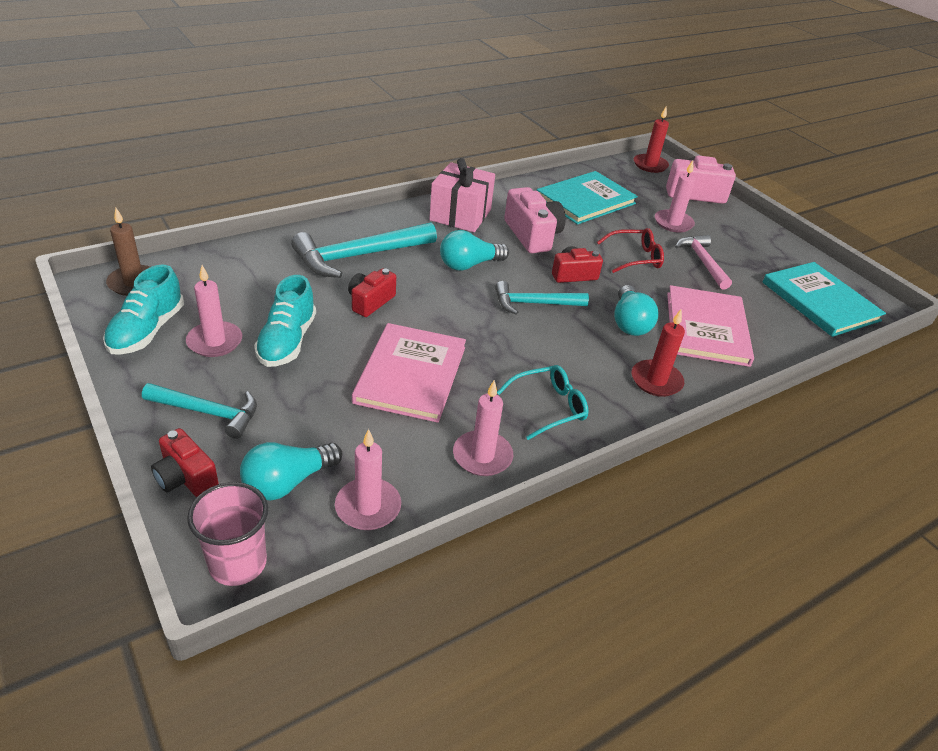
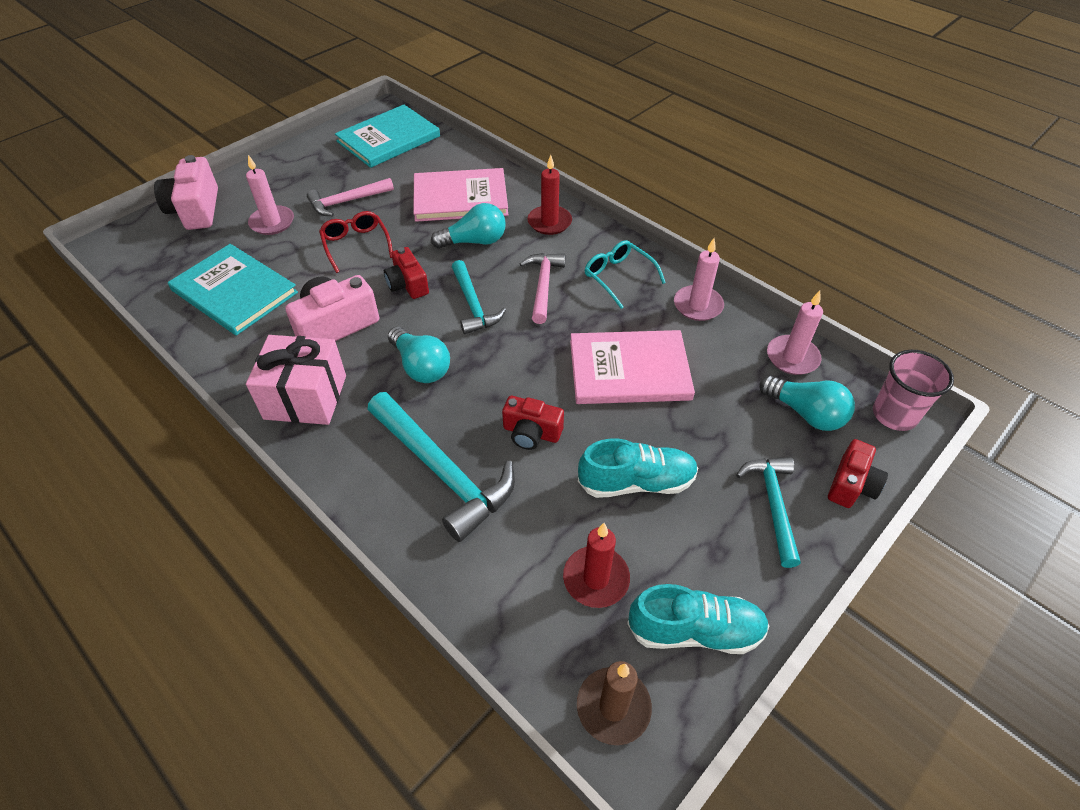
camera: 100 degrees left, 10 degrees up
(215, 342) = (673, 549): pink candle -> none
(549, 350) = (543, 286): none -> pink hammer
(650, 165) = (123, 246): red candle -> red candle (596, 578)

